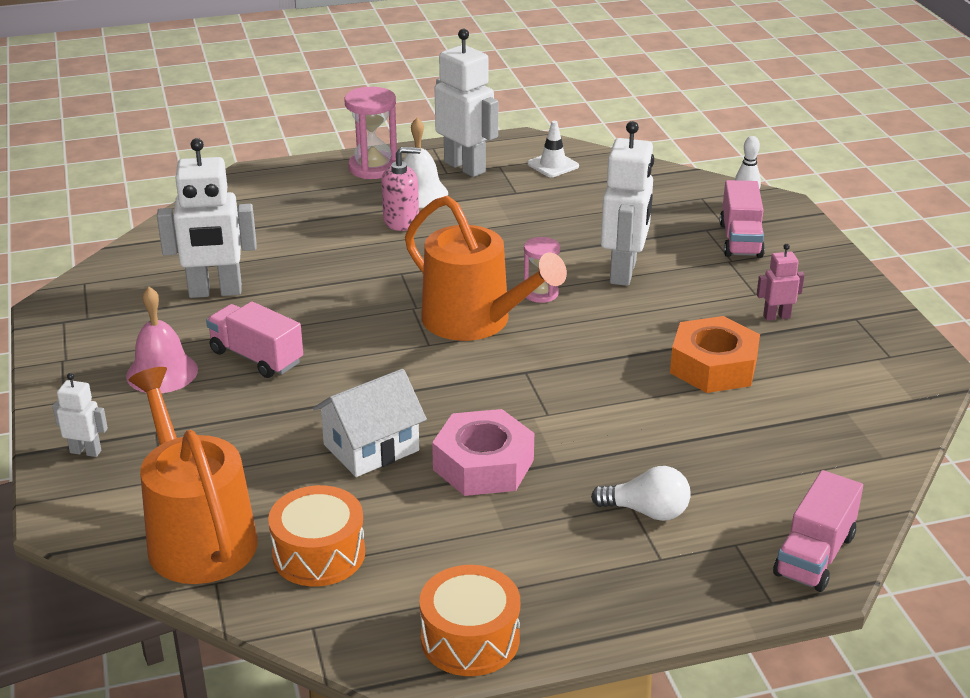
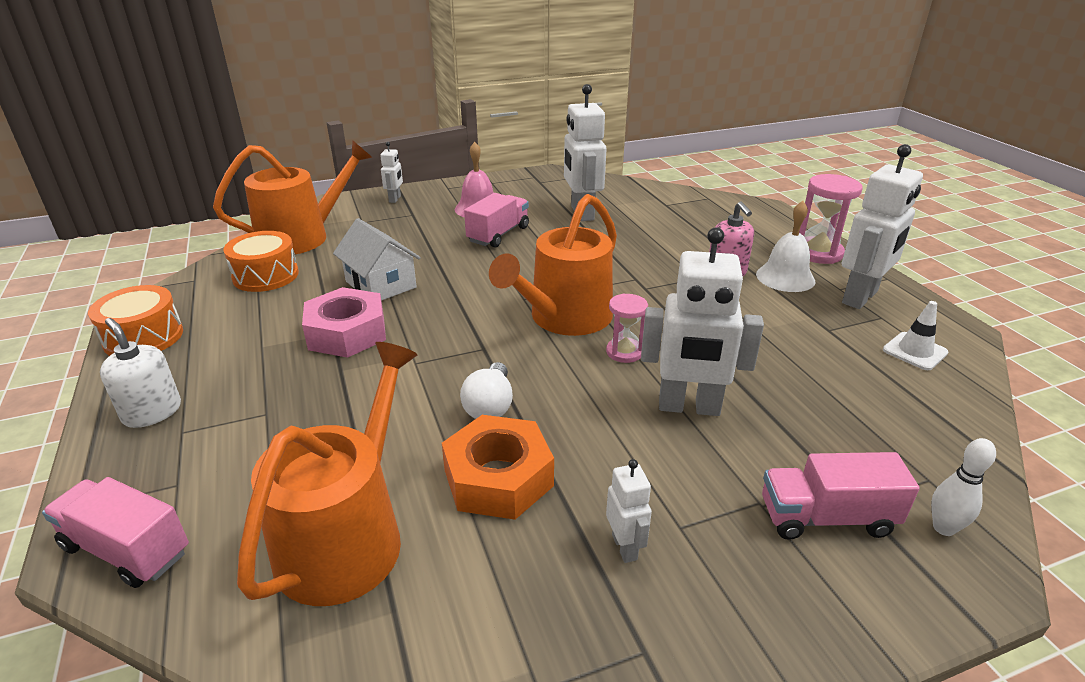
camera: 85 degrees right, 0 degrees up
(628, 589) = (152, 412): none -> white soap dispenser
(647, 511) = (251, 423): white light bulb -> white light bulb (490, 406)
(776, 316) = (625, 547): pink robot -> white robot
(783, 437) = (347, 536): none -> orange watering can

